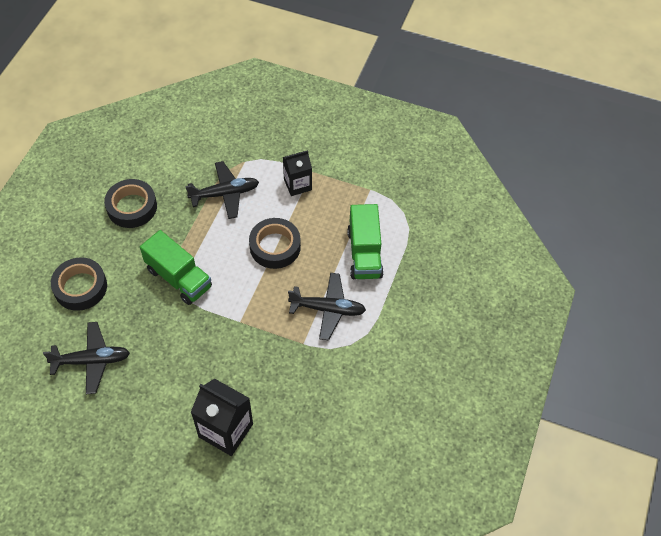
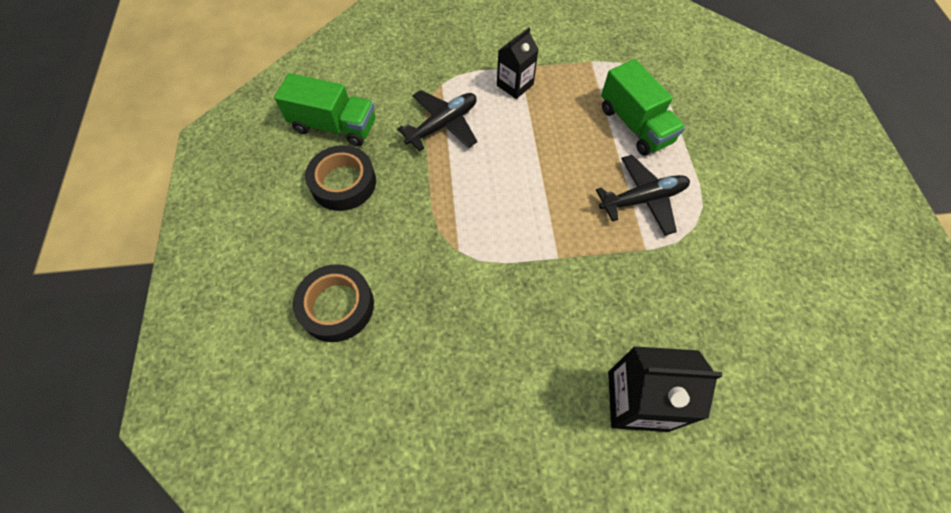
camera: 25 degrees left, 5 degrees up
(91, 361) = (410, 396): black plane -> none
(179, 278) = (453, 240): green truck -> green truck (334, 126)
(275, 247) = (537, 157): black tape -> none

